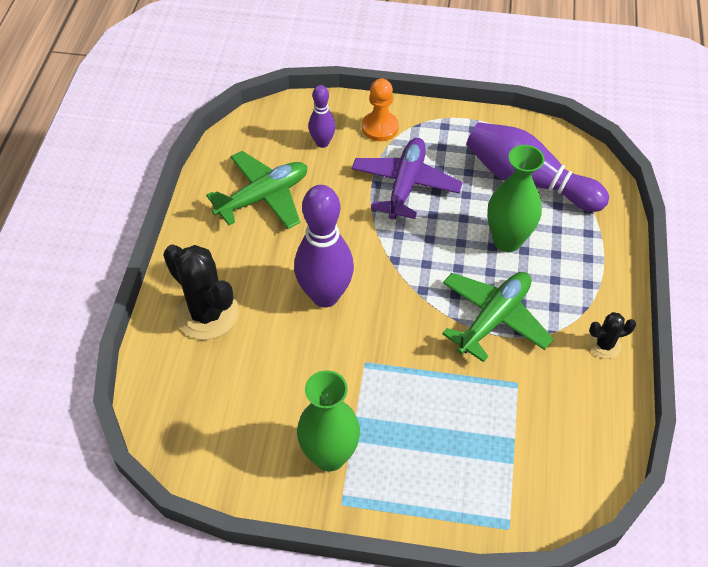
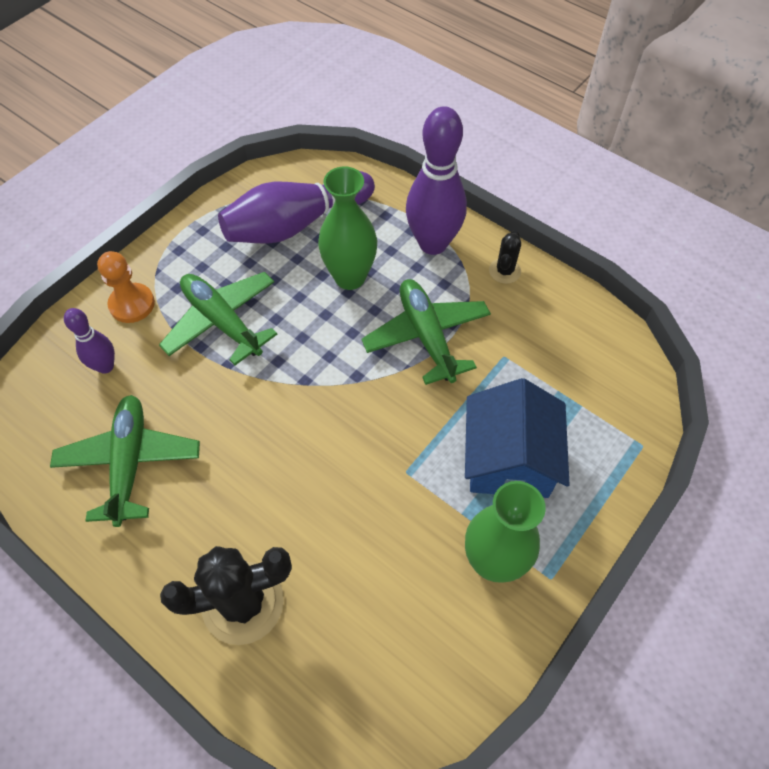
camera: 60 degrees left, 5 degrees up
(325, 295) = (303, 467): purple bowling pin -> purple bowling pin (433, 243)
(405, 185) = (222, 322): purple plane -> green plane
(423, 428) = (509, 459): none -> blue house

